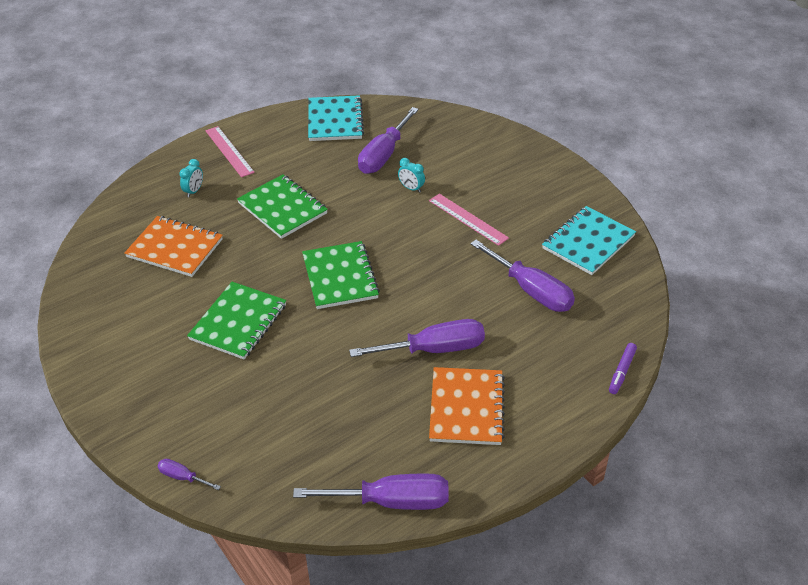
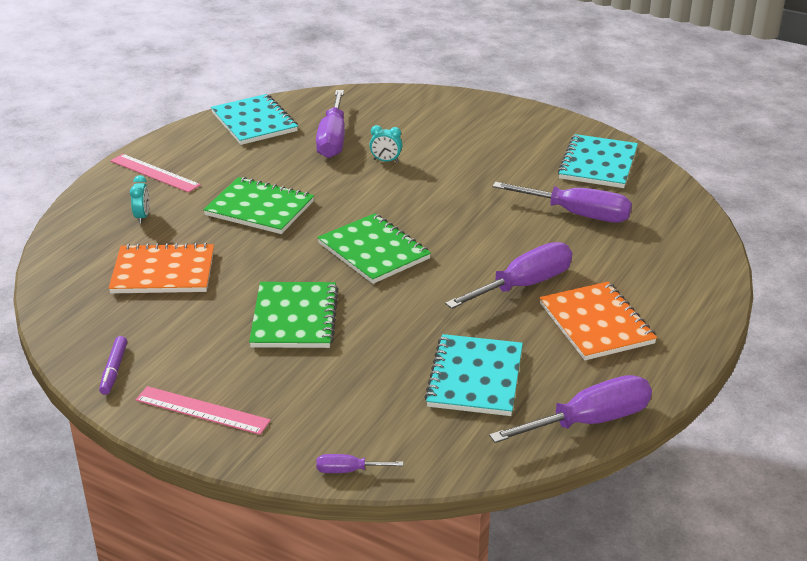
camera: 25 degrees left, 10 degrees down
(332, 426) = (475, 378): none -> turquoise notebook
(468, 219) = (466, 172): pink ruler -> pink ruler (202, 410)
(621, 372) = (715, 255): purple marker -> purple marker (114, 370)

